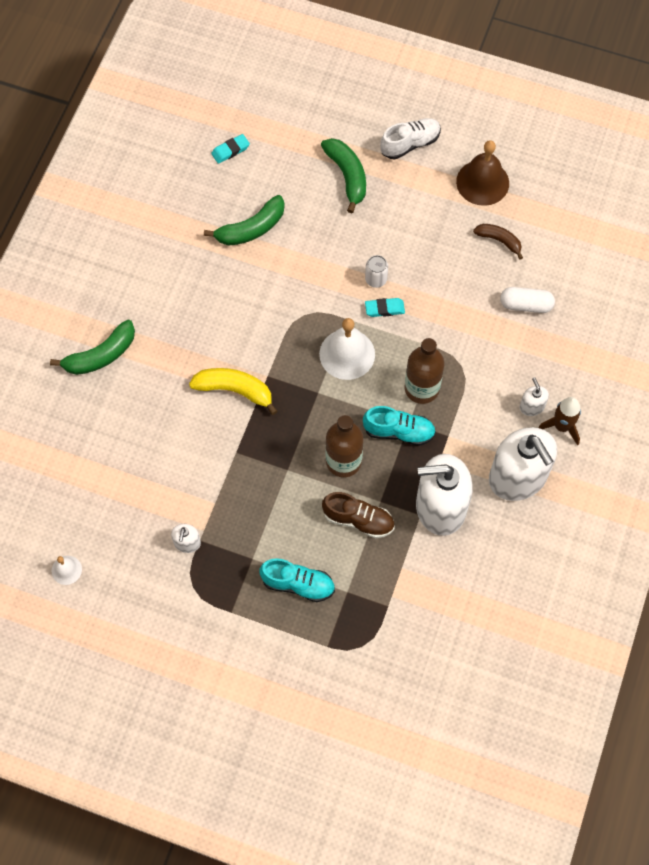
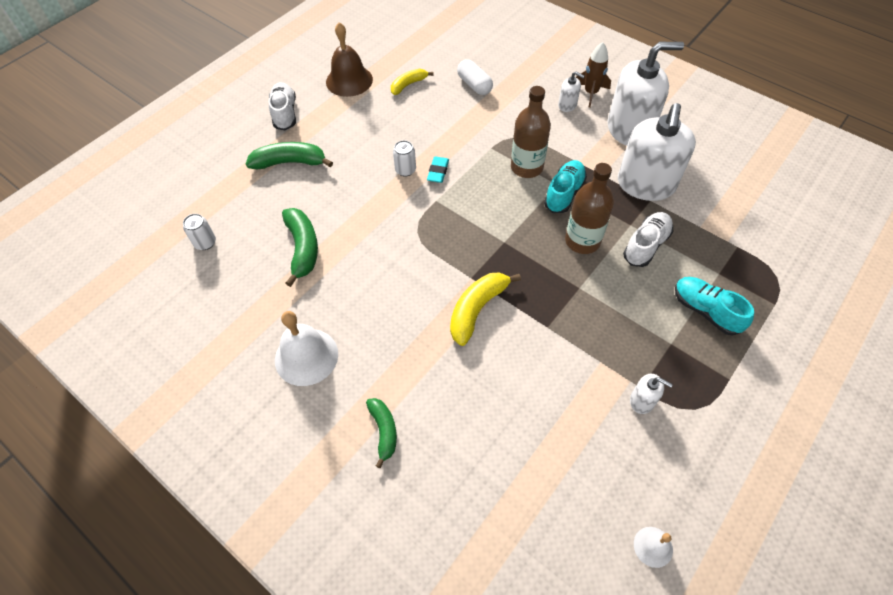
camera: 70 degrees left, 10 degrees down
(101, 355) = (384, 431): green banana -> green banana, size x0.64
(230, 150) = (205, 243): turquoise eraser -> white can
(298, 584) = (705, 311): turquoise shoe -> turquoise shoe turned 75 degrees counterclockwise
(347, 354) = (472, 210): white bell -> white bell (306, 356)
(358, 520) = (646, 245): brown shoe -> white shoe
(499, 241) = (408, 85): brown banana -> yellow banana
(526, 305) = (474, 85): white capsule -> white capsule turned 60 degrees counterclockwise
(532, 406) = (567, 105): white soap dispenser -> white soap dispenser turned 150 degrees counterclockwise

